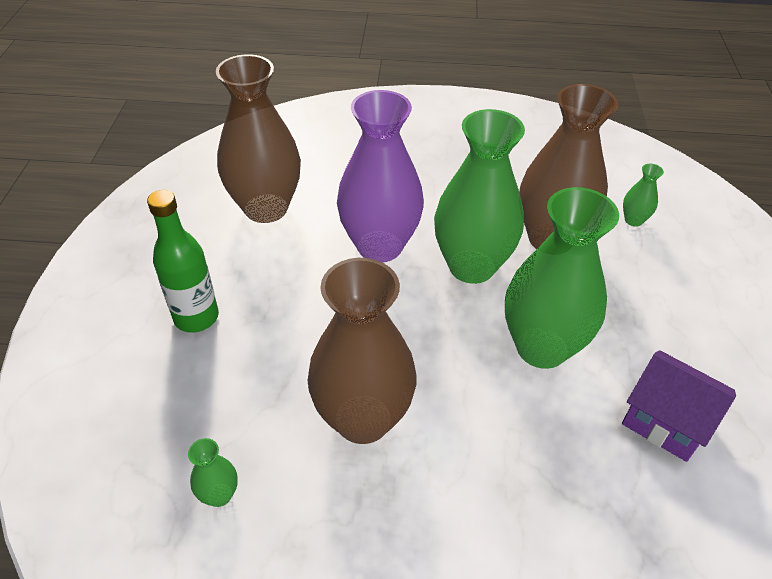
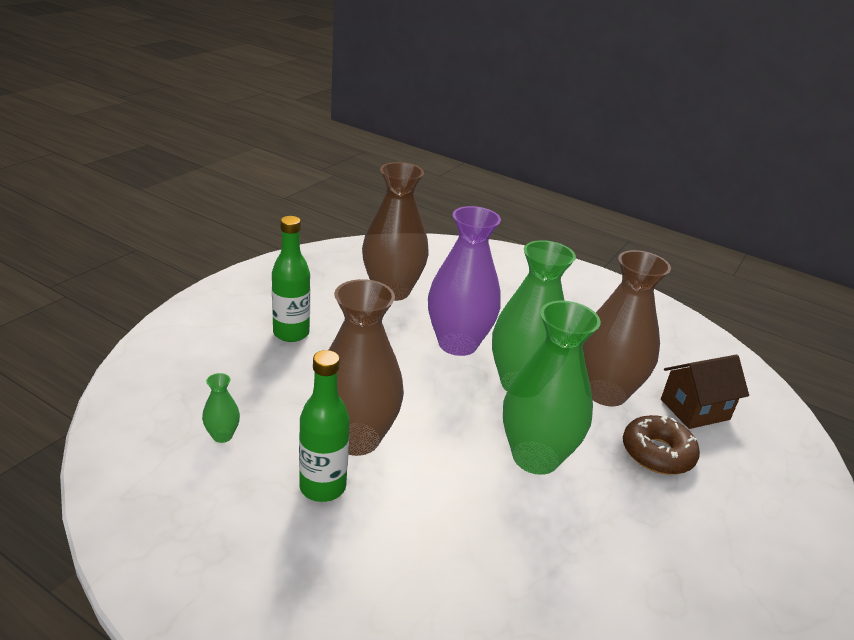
camera: 25 degrees right, 15 degrees down
(372, 499) = (322, 487): none -> green bottle
(633, 220) = (694, 409): green vase -> brown house
(636, 286) = (657, 453): none -> brown donut
(665, 421) = (604, 552): purple house -> none

